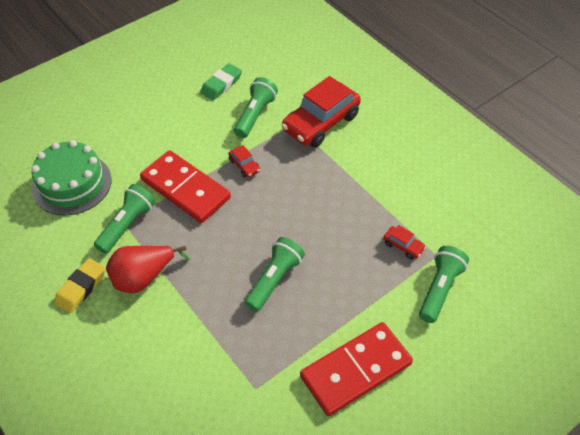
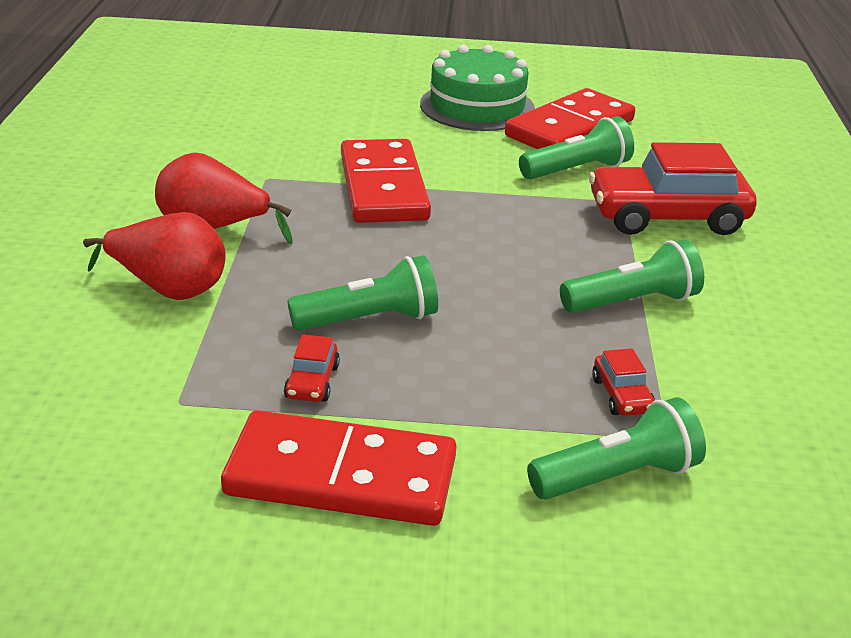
camera: 40 degrees right, 20 degrees down
(72, 184) = (261, 124): green cake -> green cake (477, 106)
(81, 288) = (135, 201): yellow eraser -> none
(127, 225) = (267, 181): green flashlight -> green flashlight (632, 302)
(171, 330) = (168, 289): none -> red pear
(221, 84) = (569, 128): green eraser -> red domino
(244, 166) = (492, 204): red car -> red car (312, 382)

